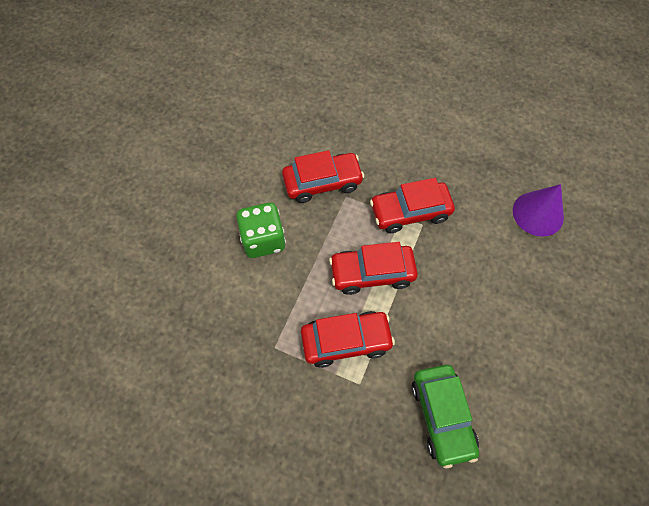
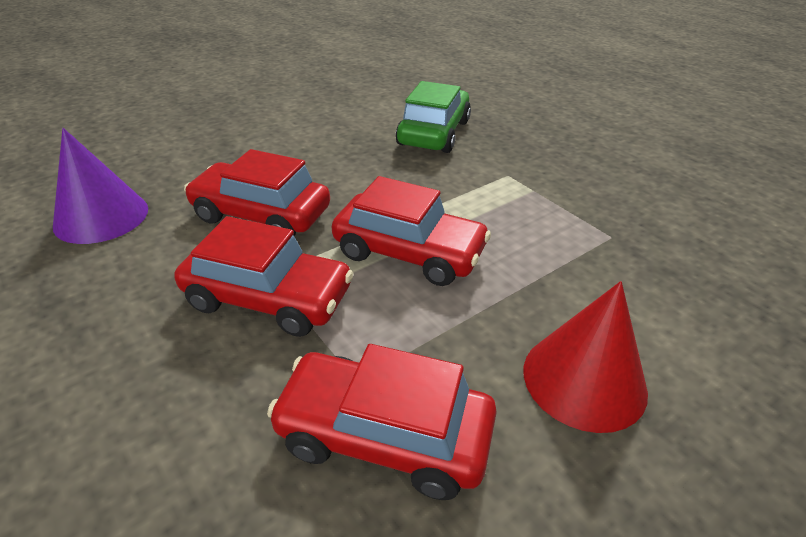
camera: 150 degrees left, 25 degrees down
(263, 240) = (584, 379): green dice -> red cone
(346, 341) = (501, 207): red car -> red car (261, 215)

